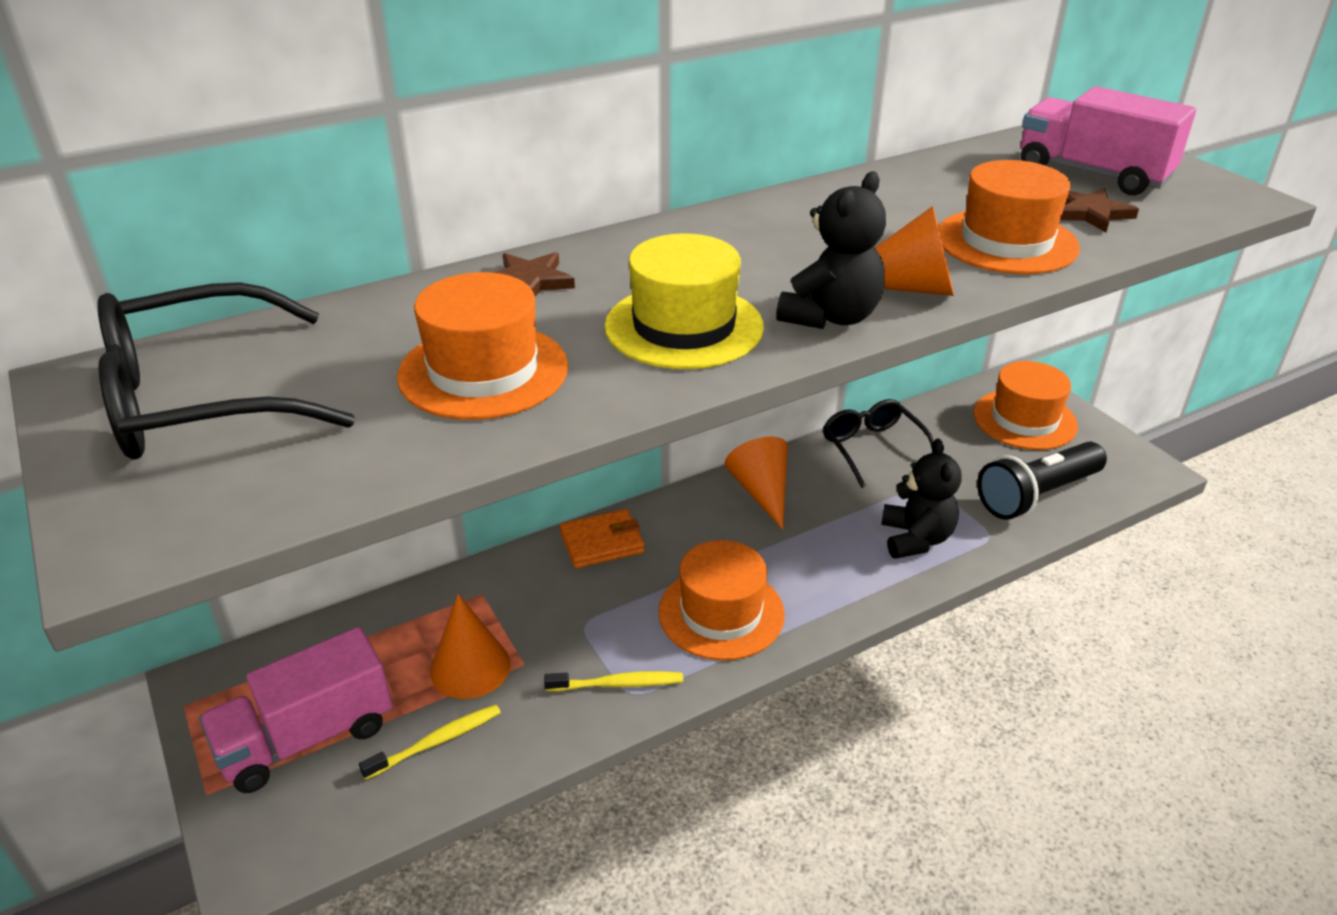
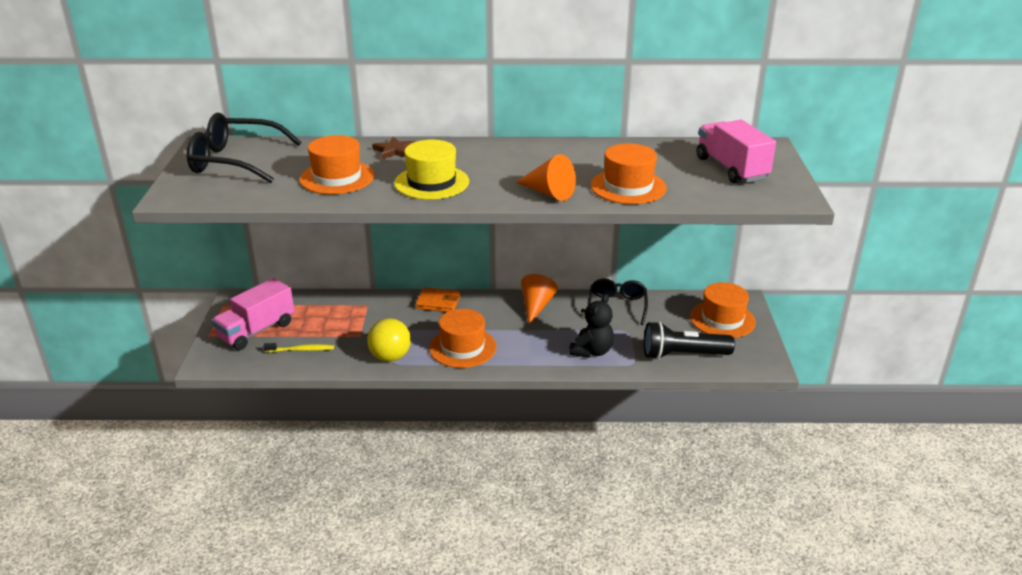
camera: 30 degrees right, 5 degrees down
(307, 737) = (256, 331): pink truck -> pink truck turned 45 degrees counterclockwise
(470, 667) = (337, 329): orange cone -> none
(618, 684) = (390, 357): yellow toothbrush -> yellow ball
(830, 317) = (496, 195): black teddy bear -> none
(1090, 213) = (695, 185): brown star -> none

